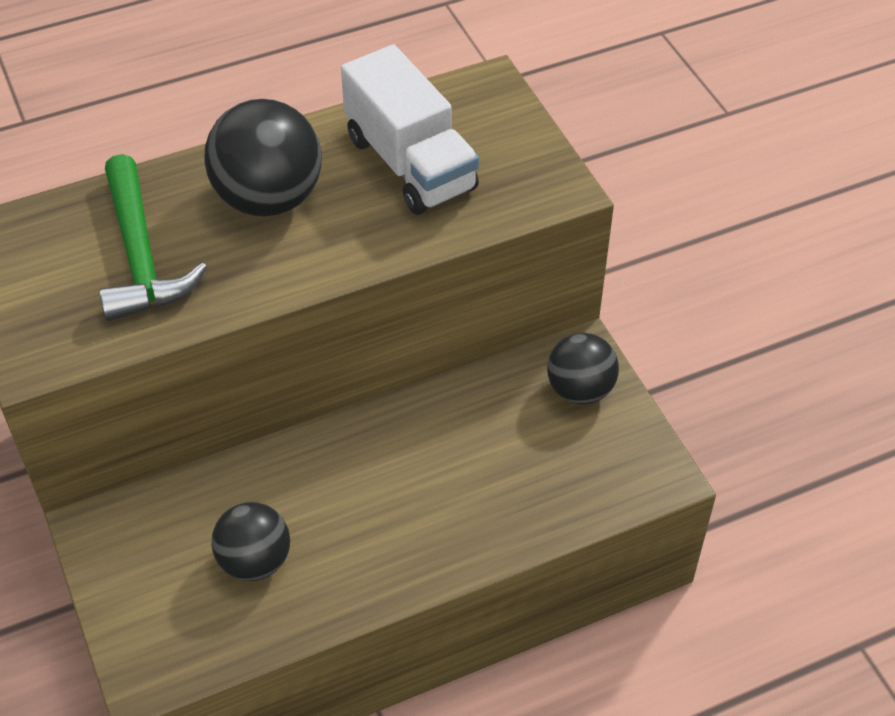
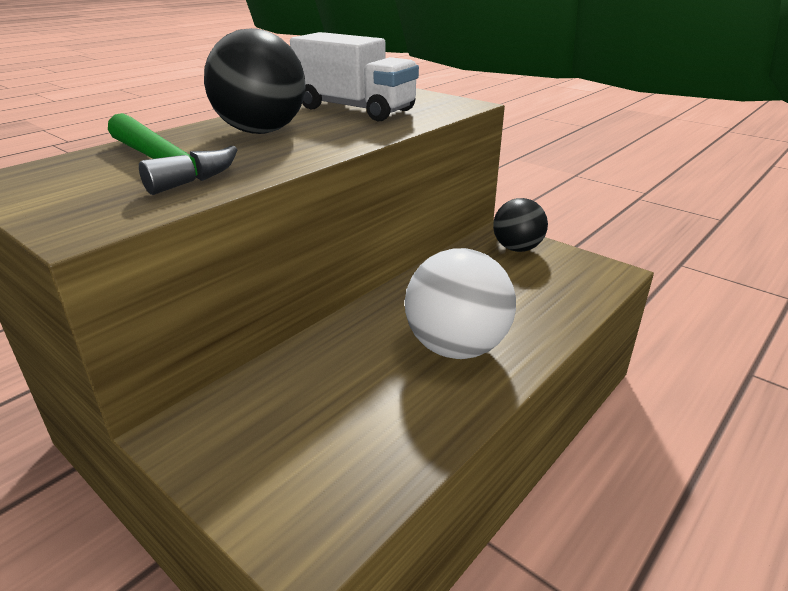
camera: 25 degrees left, 20 degrees down
(255, 561) = (358, 407): black ball -> none
(391, 524) = (456, 347): none -> white ball

